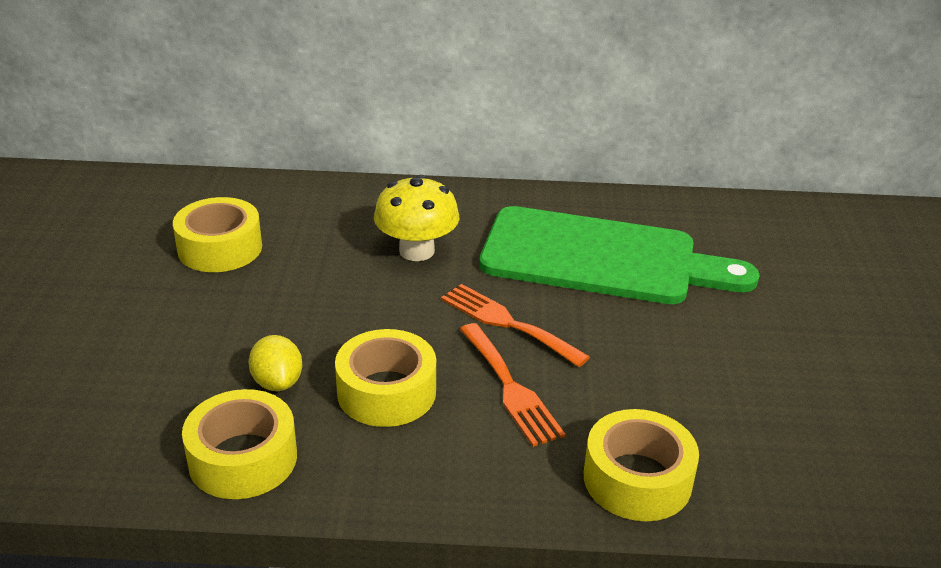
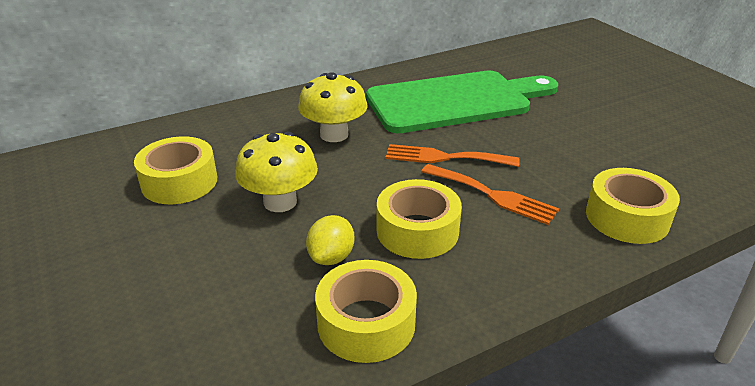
camera: 30 degrees left, 0 degrees up
(277, 382) = (331, 257): yellow lemon -> yellow lemon turned 75 degrees clockwise
(288, 306) = (280, 202): none -> yellow mushroom

